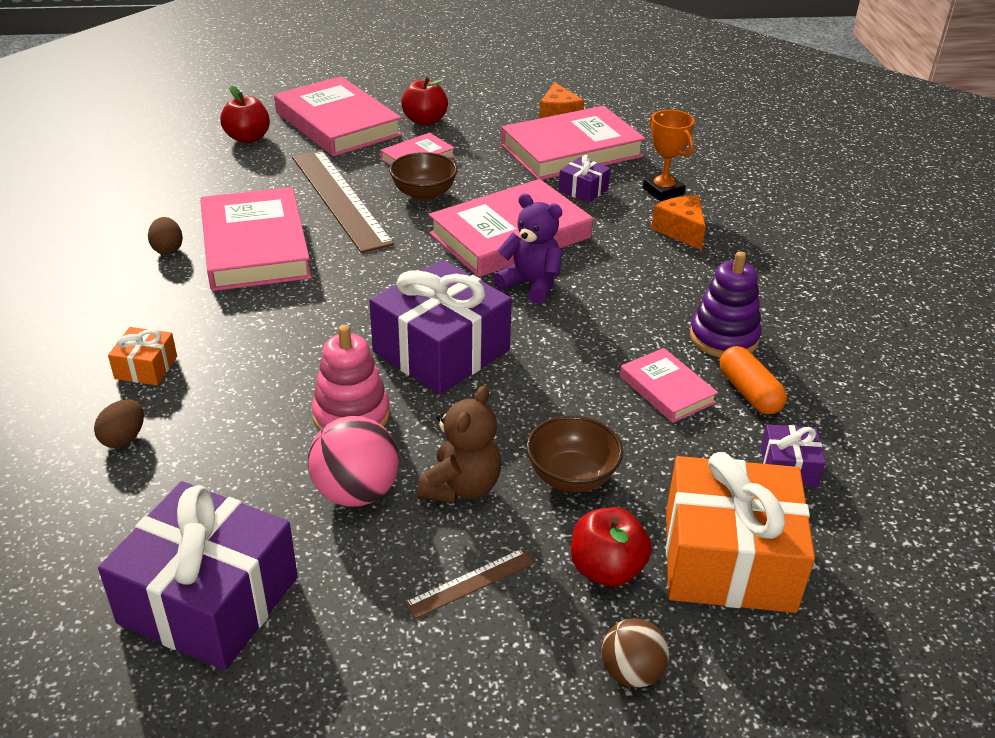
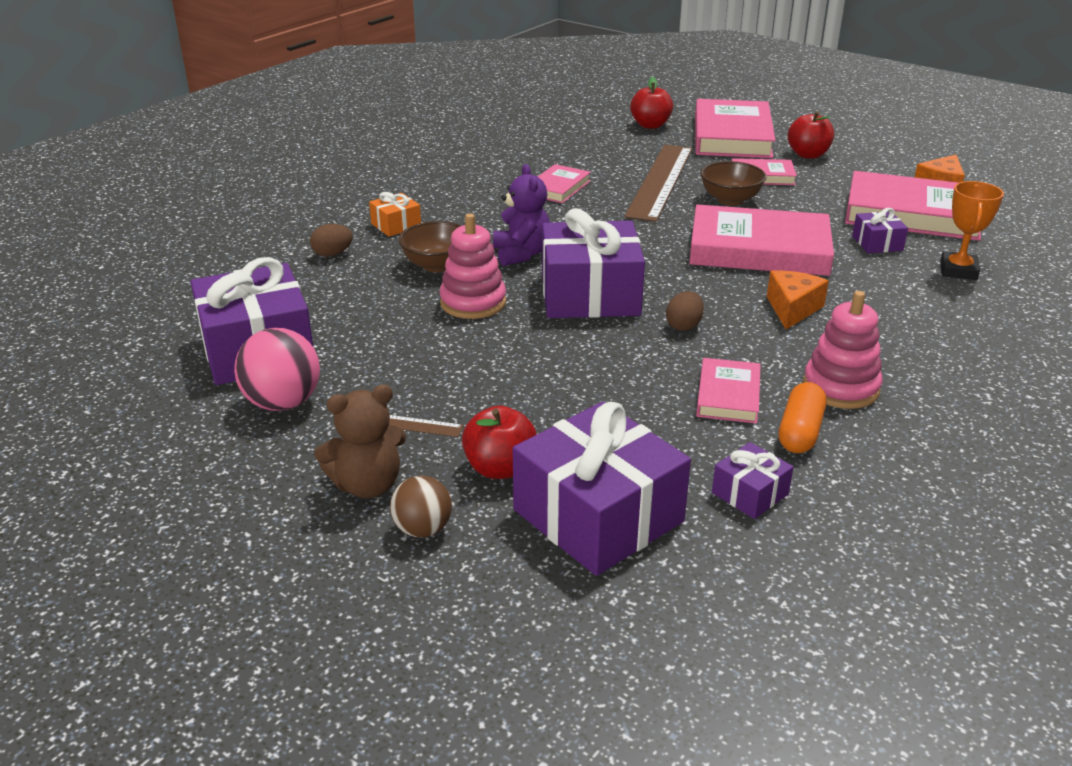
camera: 45 degrees right, 5 degrees down
(168, 249) = (501, 170): brown egg -> brown egg (683, 326)
(255, 246) = (558, 188): pink book -> pink book, size x0.51
(356, 492) = (412, 342): pink ball -> pink ball (283, 403)
(461, 487) = (480, 373): brown teddy bear -> brown teddy bear (367, 485)
(531, 285) = (724, 285): purple teddy bear -> purple teddy bear (521, 254)
(571, 477) = (563, 407): brown bowl -> brown bowl (437, 265)
(681, 231) = (927, 303): orange cheese -> orange cheese (792, 309)
(724, 338) = (840, 388): purple stacking toy -> pink stacking toy
(728, 559) = (598, 516): orange gift -> purple gift

